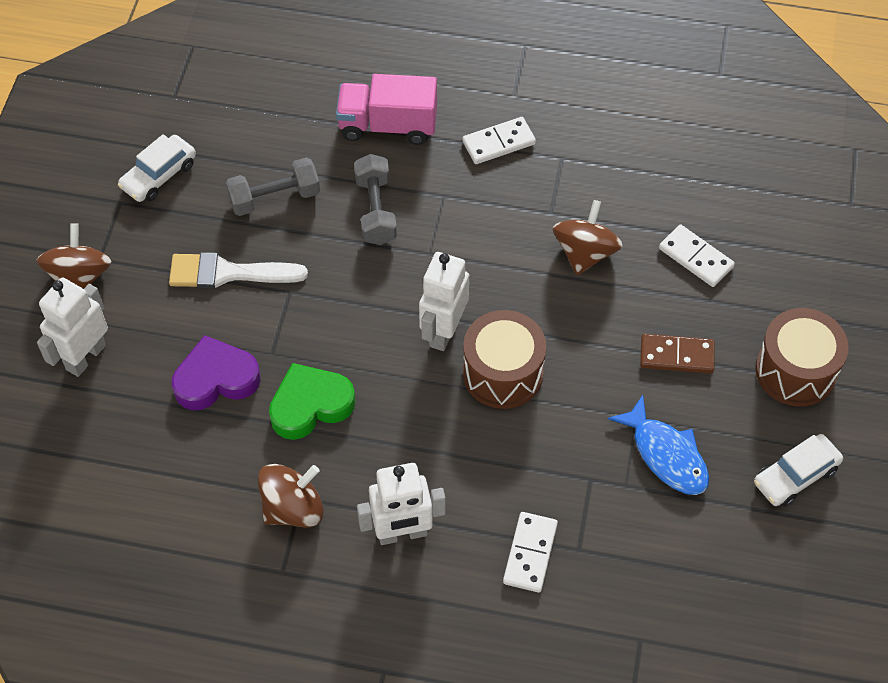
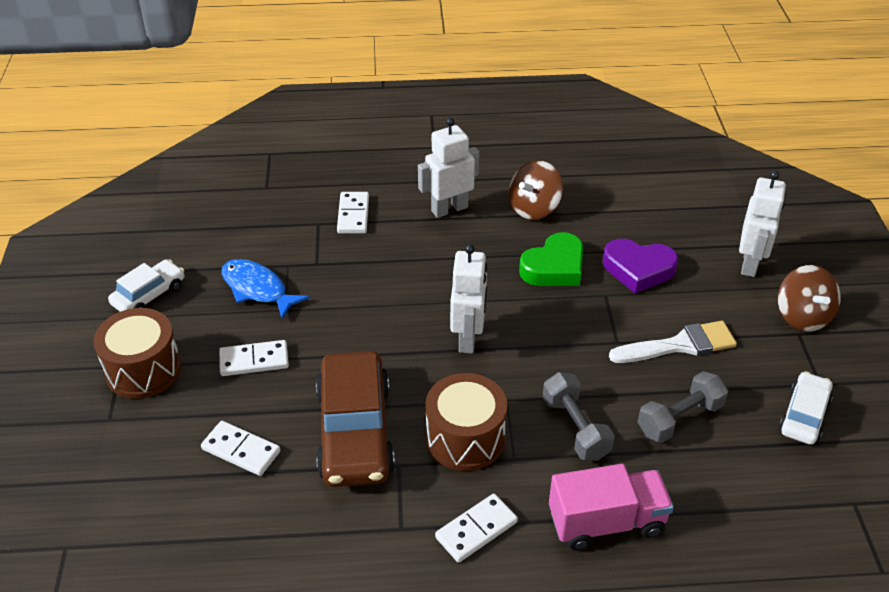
camera: 165 degrees right, 15 degrees down
(216, 379) = (638, 269): purple heart -> purple heart turned 45 degrees clockwise
(503, 373) = (406, 318): brown drum -> brown drum (465, 438)
(585, 253) = (354, 431): brown spinning top -> brown car
(676, 355) = (254, 360): brown domino -> white domino

